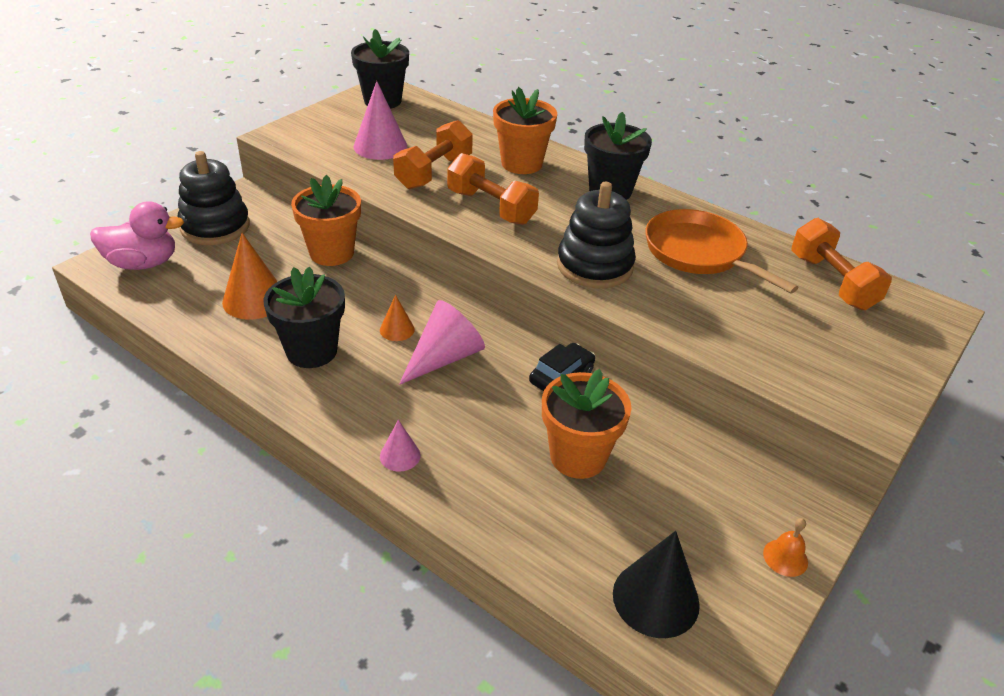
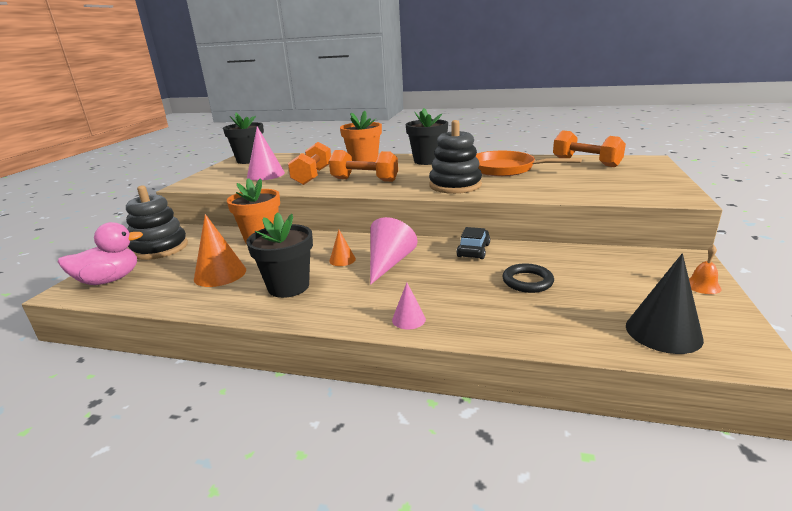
camera: 20 degrees left, 15 degrees down
(578, 457) = (527, 281): orange flower pot -> black ring

